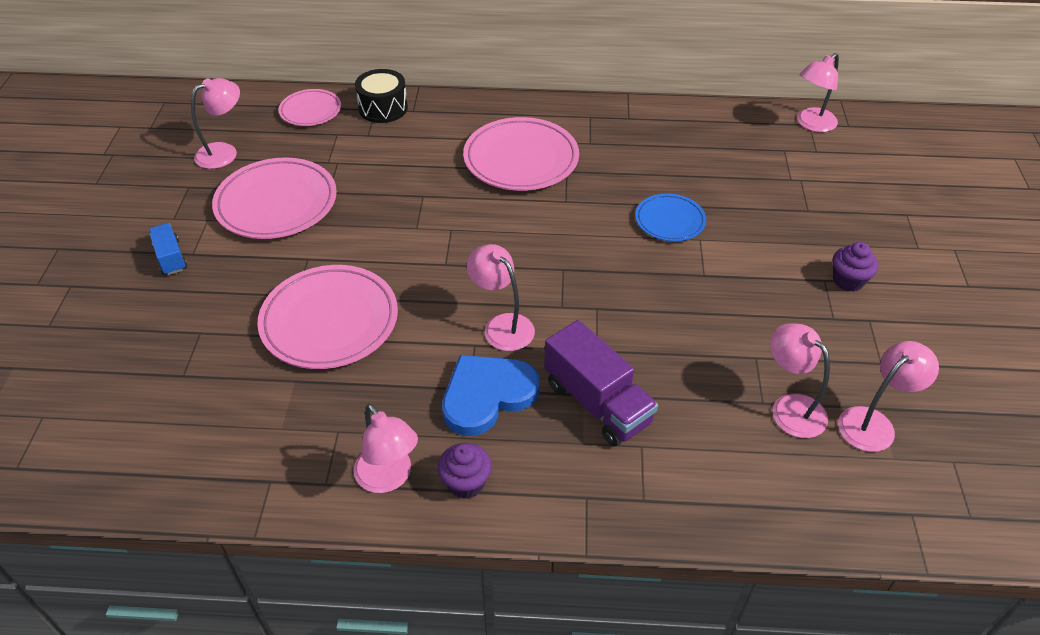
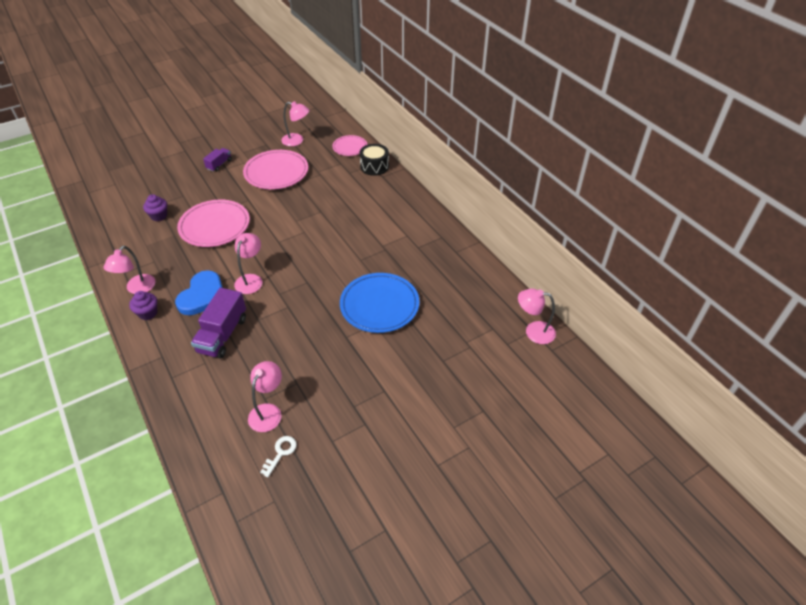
camera: 55 degrees right, 0 degrees up
(171, 258) = (219, 164): blue truck -> purple truck
(487, 395) = (203, 296): blue heart -> blue heart turned 90 degrees clockwise
(521, 159) = (379, 229): pink plate -> none
(670, 221) = (379, 305): blue plate -> blue plate, size x1.76
(848, 281) = (392, 402): purple cupcake -> purple cupcake (159, 216)
(873, 422) = (280, 453): pink lamp -> white key

